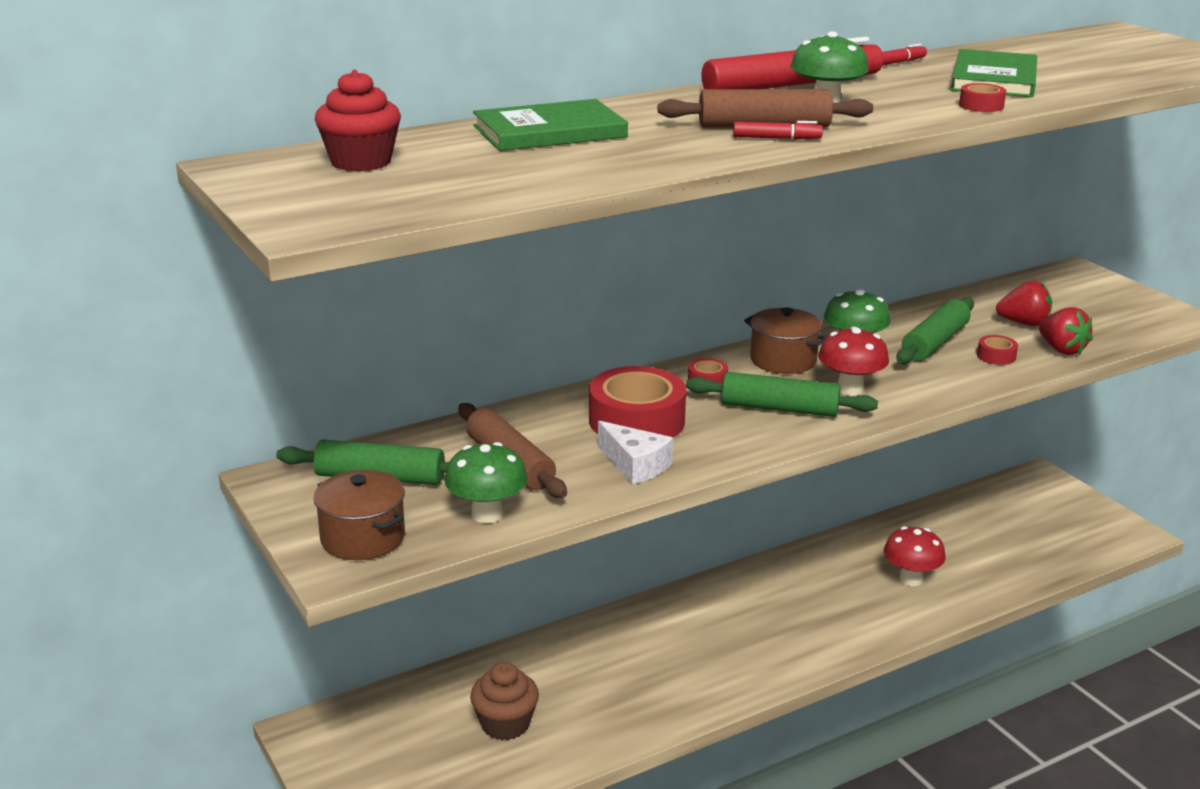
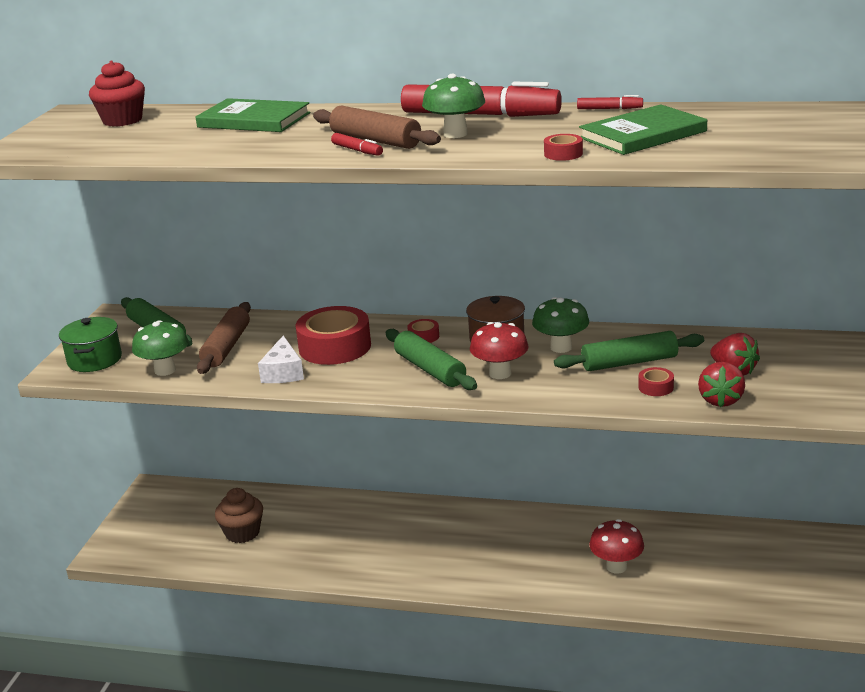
camera: 45 degrees right, 0 degrees up
(363, 538) = (95, 360): brown pot -> green pot

